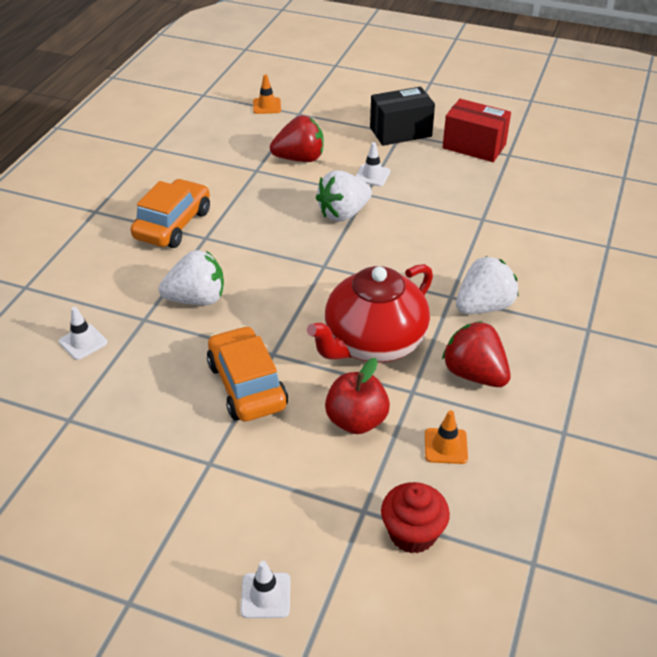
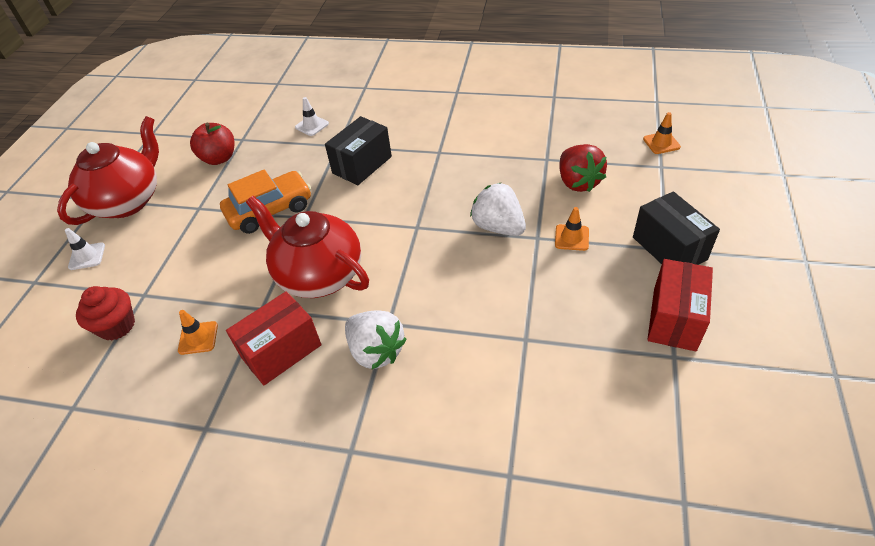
camera: 85 degrees right, 5 degrees up
(153, 557) = (128, 201): none -> red teapot
(173, 224) = (451, 132): orange car -> none
(197, 299) = (362, 165): white strawberry -> black box
(356, 420) = (230, 277): red apple -> red apple (219, 158)
(372, 175) = (571, 237): white traffic cone -> orange traffic cone
(474, 374) = (281, 351): red strawberry -> red box

